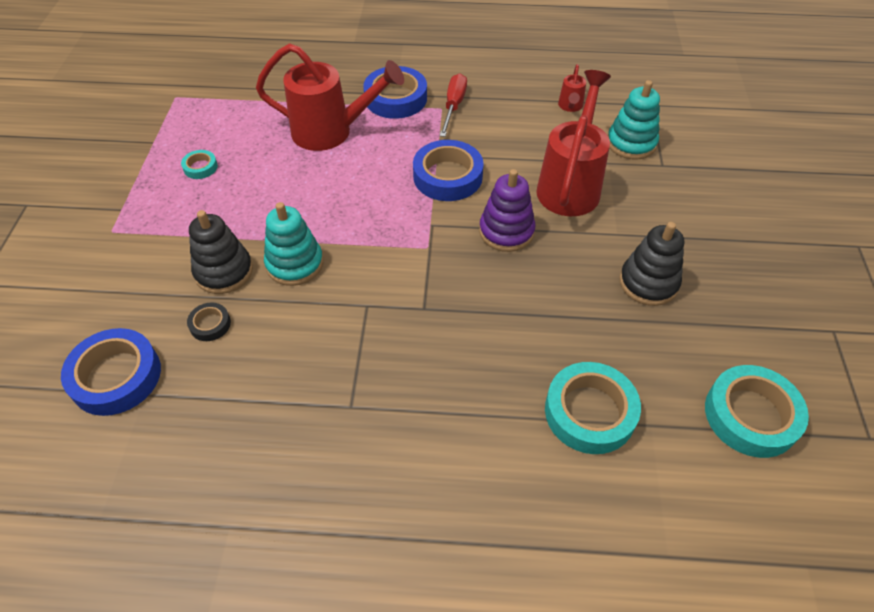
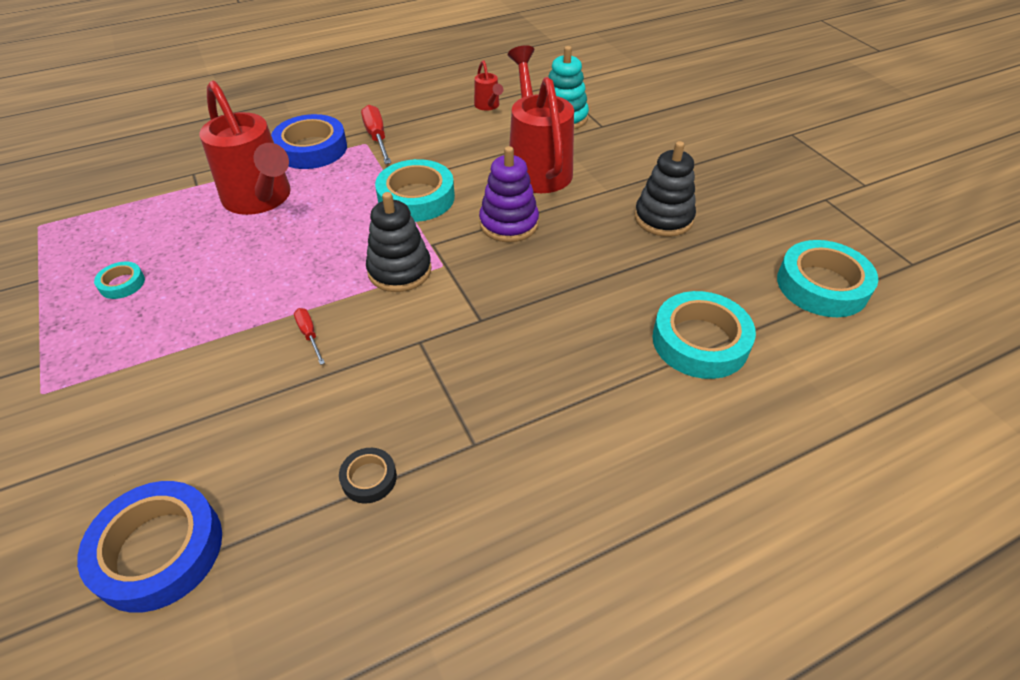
camera: 30 degrees left, 5 degrees down
(210, 324) = (248, 437): black tape -> black tape (369, 478)
(224, 272) = (227, 376): black stacking toy -> black stacking toy (399, 270)
(295, 264) = (309, 335): turquoise stacking toy -> red screwdriver
(330, 132) = (261, 199): red watering can -> red watering can turned 75 degrees clockwise
(447, 176) = (416, 198): blue tape -> turquoise tape

